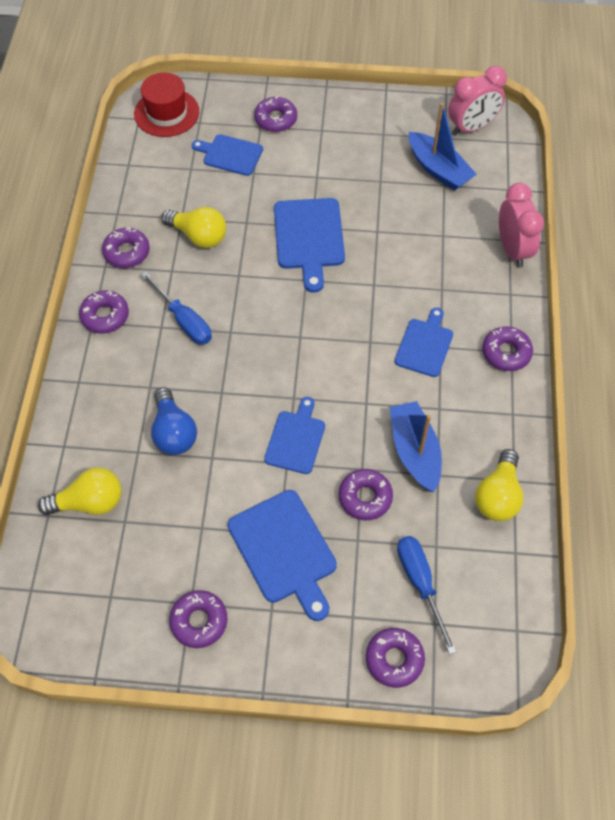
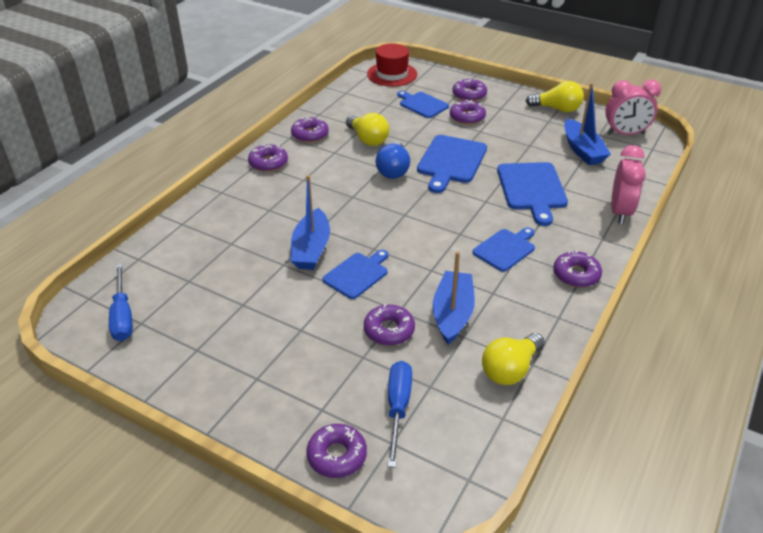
camera: 25 degrees right, 20 degrees down
(89, 502) = (173, 261): yellow light bulb -> yellow light bulb (557, 109)
(173, 432) = (266, 240): blue light bulb -> blue light bulb (393, 170)
(184, 320) = (322, 181): blue screwdriver -> blue screwdriver (123, 316)
(199, 621) = (194, 364): purple donut -> purple donut (467, 117)
(229, 424) = (311, 249): none -> blue boat
(284, 550) = (297, 342): blue cutting board -> blue cutting board (532, 189)

